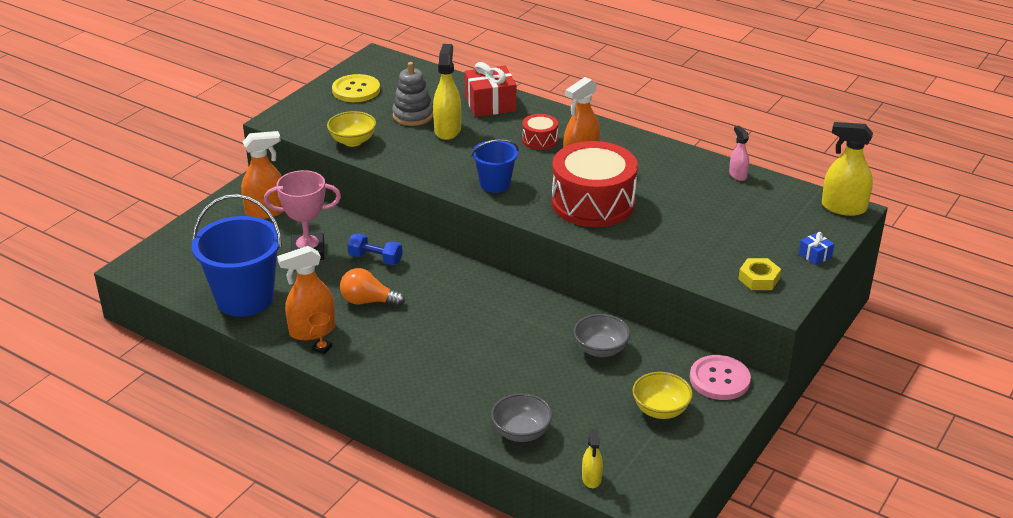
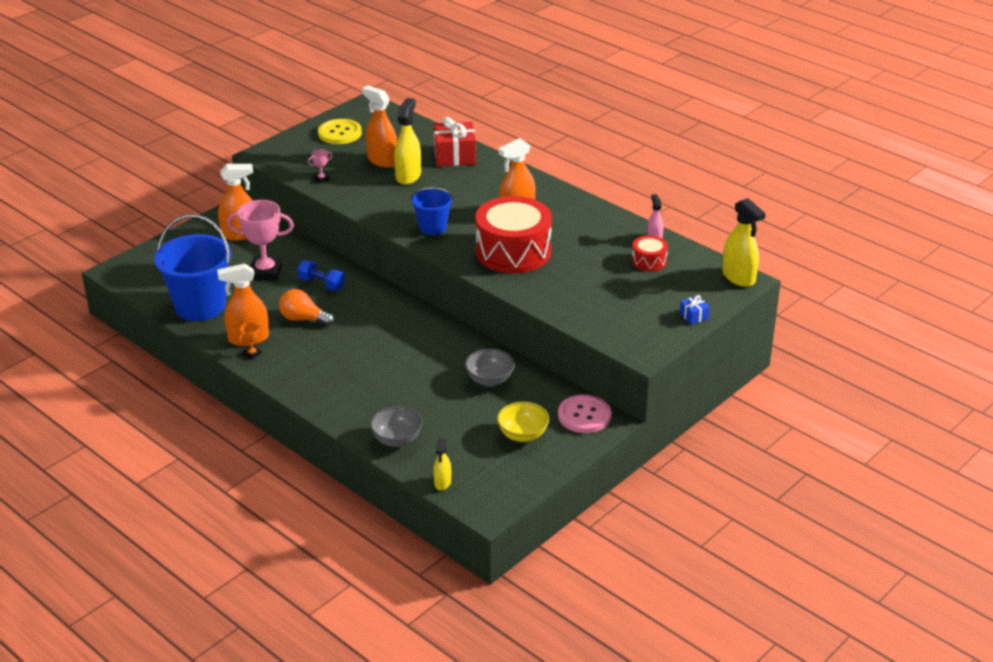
camera: 10 degrees right, 0 degrees up
(353, 141) = (321, 179): yellow bowl -> pink trophy
(413, 115) = (382, 160): grey stacking toy -> orange spray bottle
(540, 140) = (487, 192): red drum -> red drum (649, 261)
(758, 279) = (634, 331): yellow nut -> none
(843, 207) = (738, 277): yellow spray bottle -> yellow spray bottle turned 150 degrees counterclockwise

